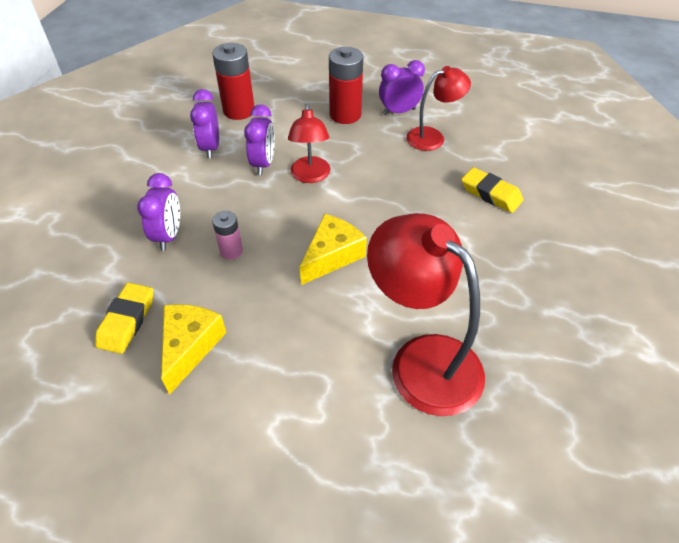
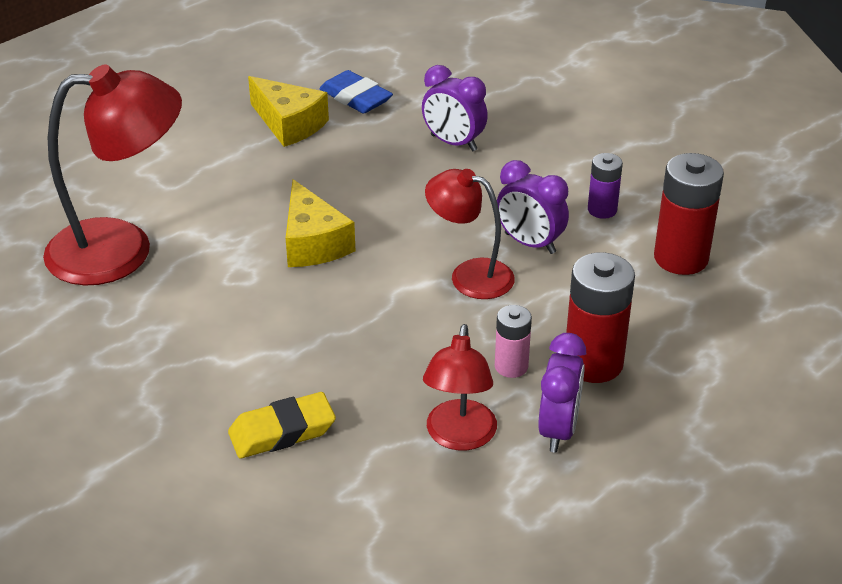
camera: 120 degrees right, 10 degrees down
(127, 321) = (356, 98): yellow eraser -> blue eraser
(210, 148) = (602, 210): purple clock -> purple battery
(231, 251) = (390, 177): pink battery -> pink battery (511, 366)

